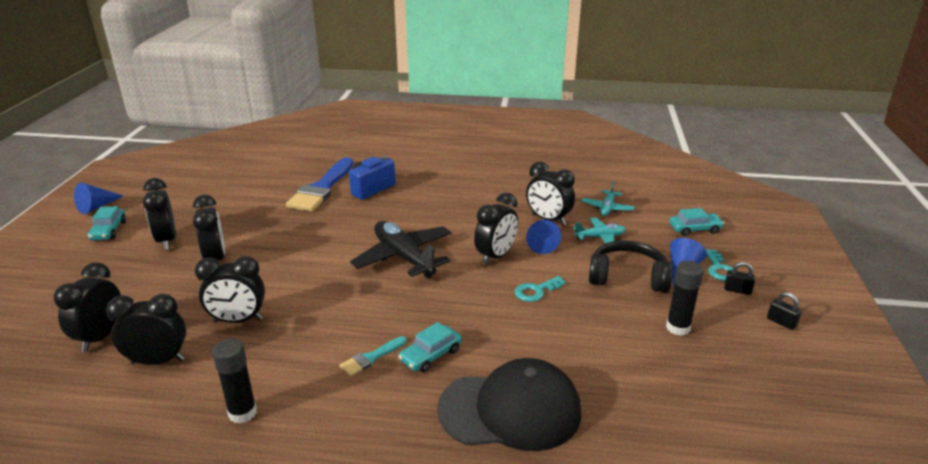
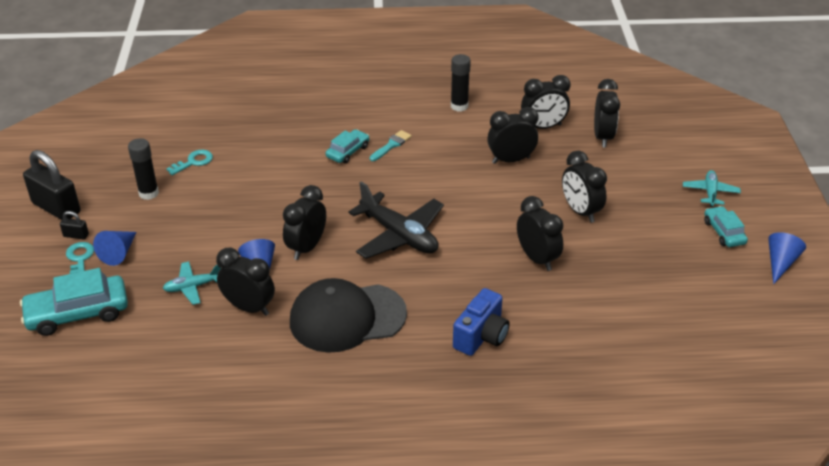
camera: 170 degrees right, 10 degrees up
(167, 240) = (650, 227): black clock -> black clock (537, 258)
(322, 188) = (544, 328): blue brush -> none
(510, 410) = (286, 125): black cap -> black cap (347, 317)
(536, 291) = (266, 213): turquoise key -> turquoise key (193, 162)
(607, 208) = (173, 337): turquoise plane -> turquoise plane (710, 192)
(628, 277) = (176, 238): black headphones -> none
(695, 229) = (78, 313): turquoise car -> turquoise car, size x1.71
(781, 322) = (56, 208): black padlock -> black padlock, size x2.26

